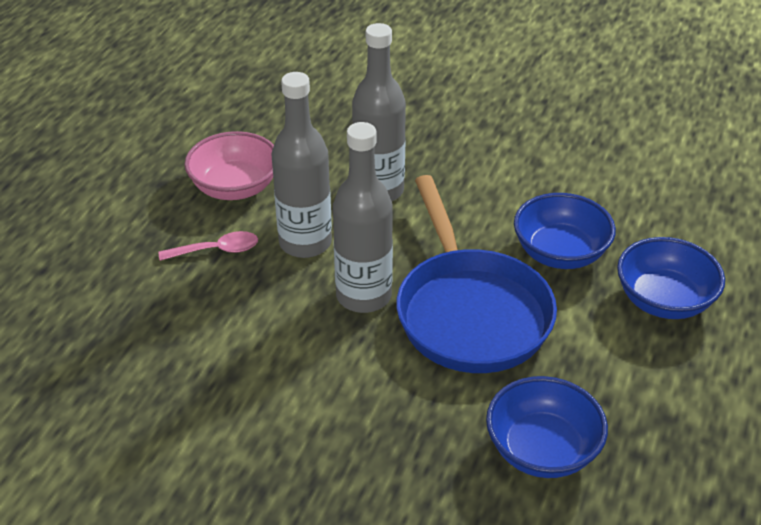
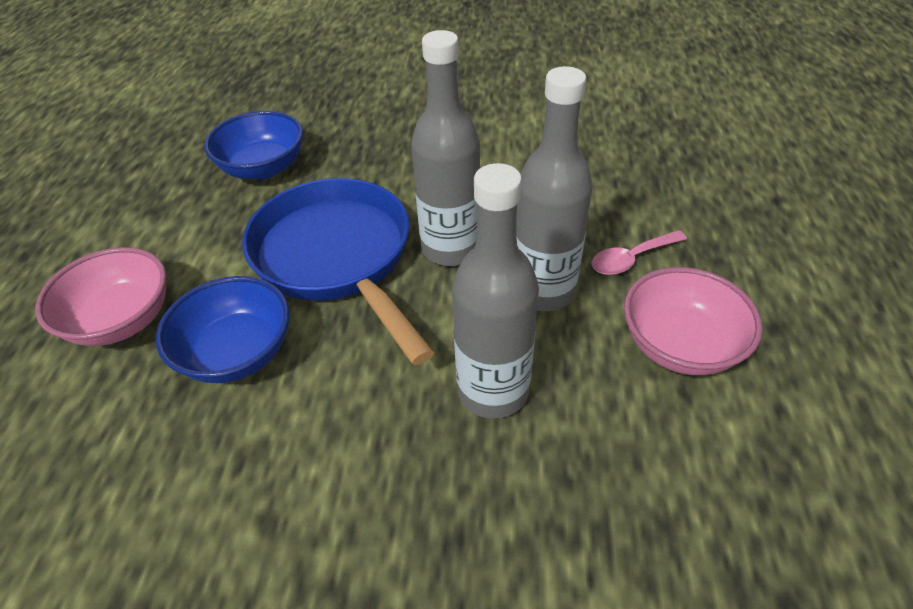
camera: 165 degrees right, 5 degrees up
(664, 300) = (121, 320): blue bowl -> pink bowl

